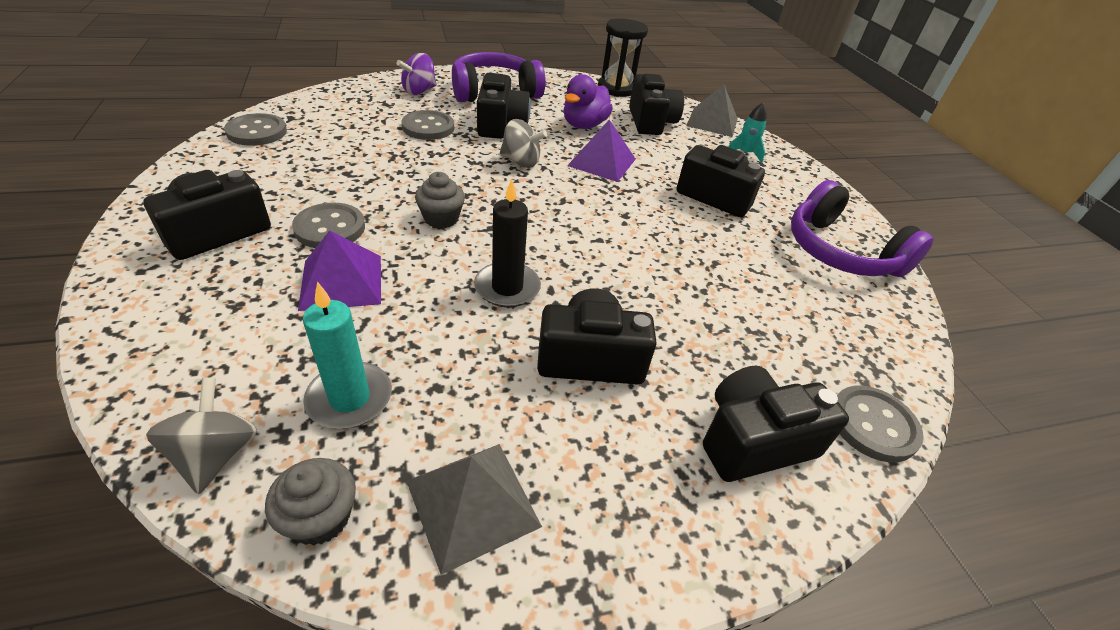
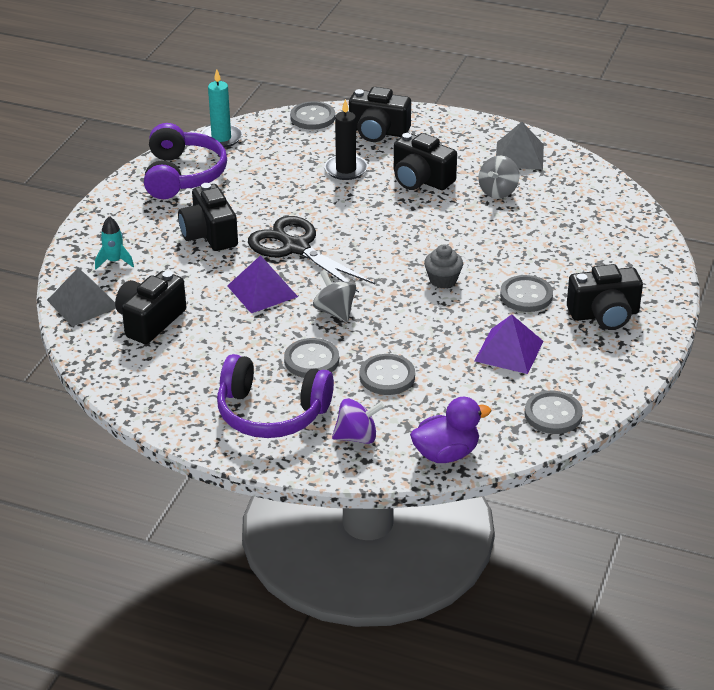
camera: 140 degrees left, 5 degrees down
(216, 455) = (619, 201): grey spinning top -> grey spinning top (498, 191)
(320, 517) = (581, 171): grey cupcake -> none
(341, 282) = (534, 257): purple pyramid -> purple pyramid (509, 351)
(349, 398) = (554, 202): turquoise candle -> turquoise candle (221, 138)
(501, 125) = (311, 360): black camera -> grey button
(507, 287) = (435, 224): black candle -> black candle (346, 169)
(584, 125) = (226, 336): purple duck -> purple duck (446, 454)
(616, 89) = (118, 380): black hourglass -> none
(624, 208) = (296, 248): none -> black scissors

